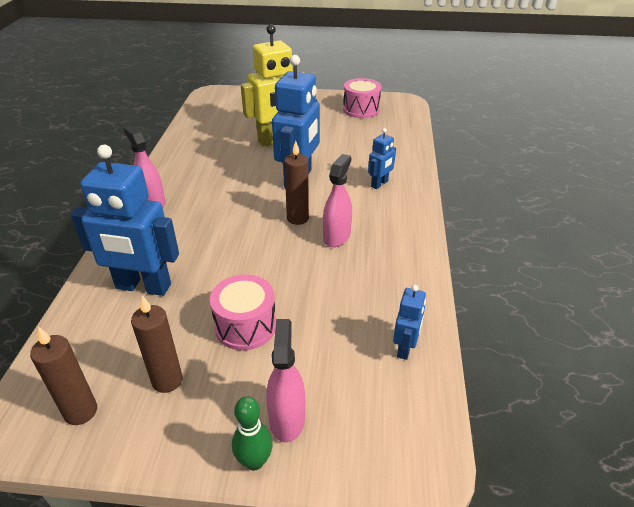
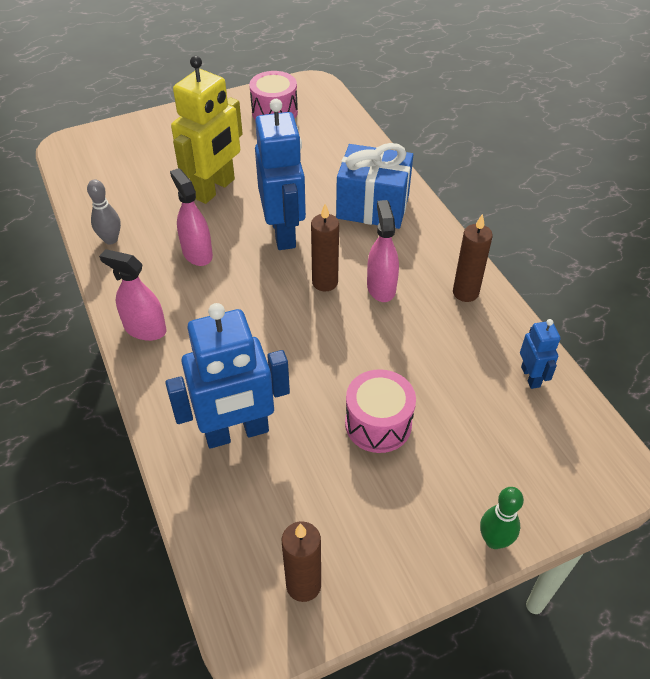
camera: 30 degrees left, 10 degrees up
(167, 380) = (355, 513): brown candle -> brown candle (465, 293)
(184, 147) = (111, 239): none -> grey bowling pin
(287, 419) = (489, 490): pink spray bottle -> pink spray bottle (197, 253)
(379, 184) = (373, 206): blue robot -> blue gift

